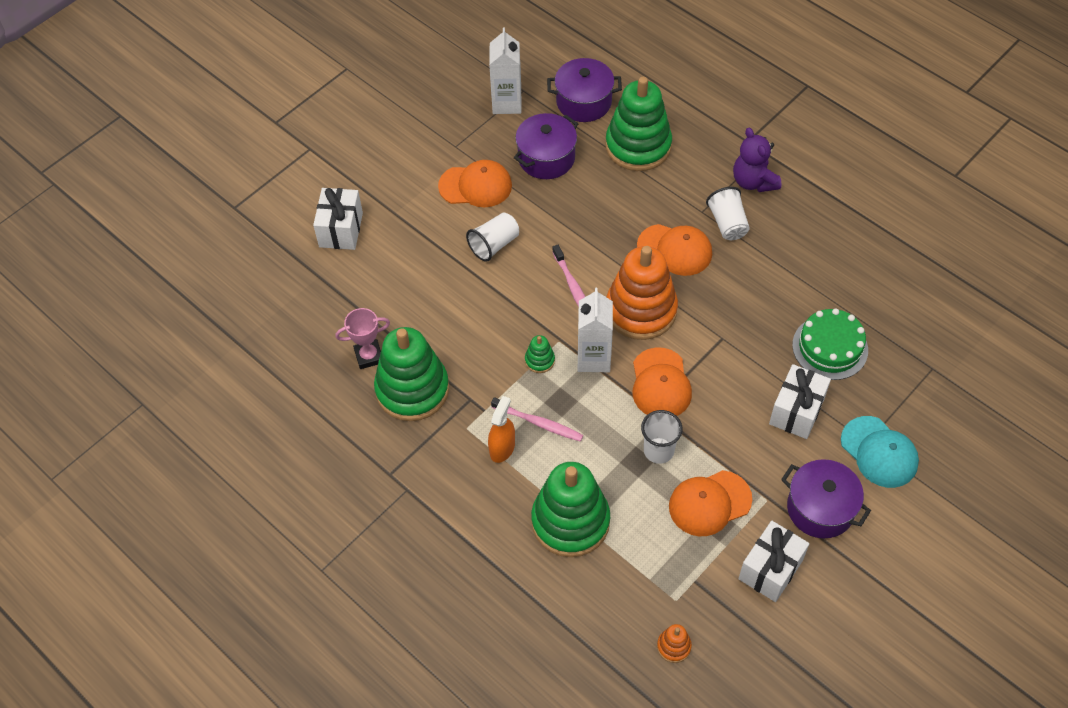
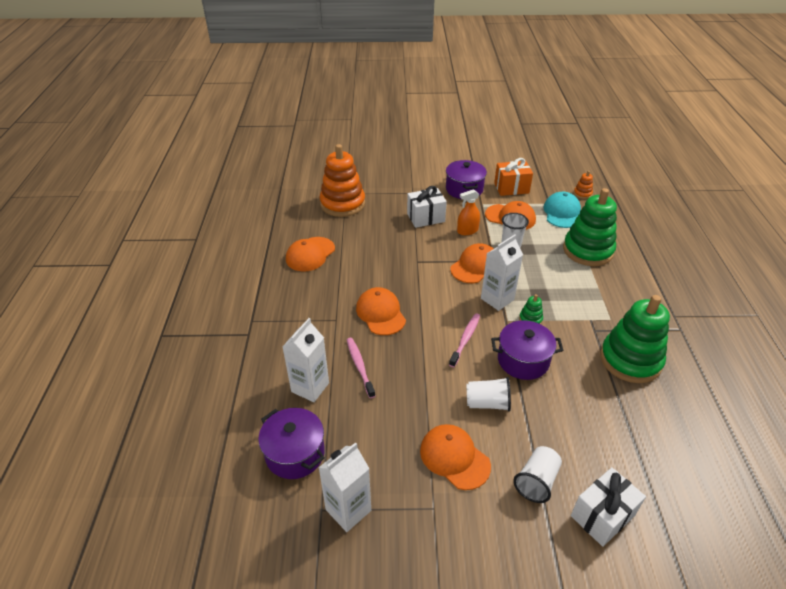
camera: 135 degrees left, 15 degrees down
(369, 356) = (648, 400): pink trophy -> none
(502, 448) = (596, 297): orange spray bottle -> orange spray bottle (467, 231)
(538, 423) = (563, 294): pink toothbrush -> pink toothbrush (360, 366)
(546, 158) = (378, 433): purple pot -> purple pot (523, 360)
(638, 146) = (310, 387): green stacking toy -> white carton
(641, 310) = (441, 301): orange stacking toy -> orange stacking toy (342, 204)
(727, 223) = (333, 303): white cup -> white cup (536, 481)
(753, 181) = (284, 311): purple teddy bear -> none
(770, 569) = (511, 188): white gift -> orange gift
(829, 254) = (310, 254): none -> orange cap
(830, 347) = (374, 225): green cake -> none
(879, 452) = (413, 187): turquoise cap -> turquoise cap (562, 212)

